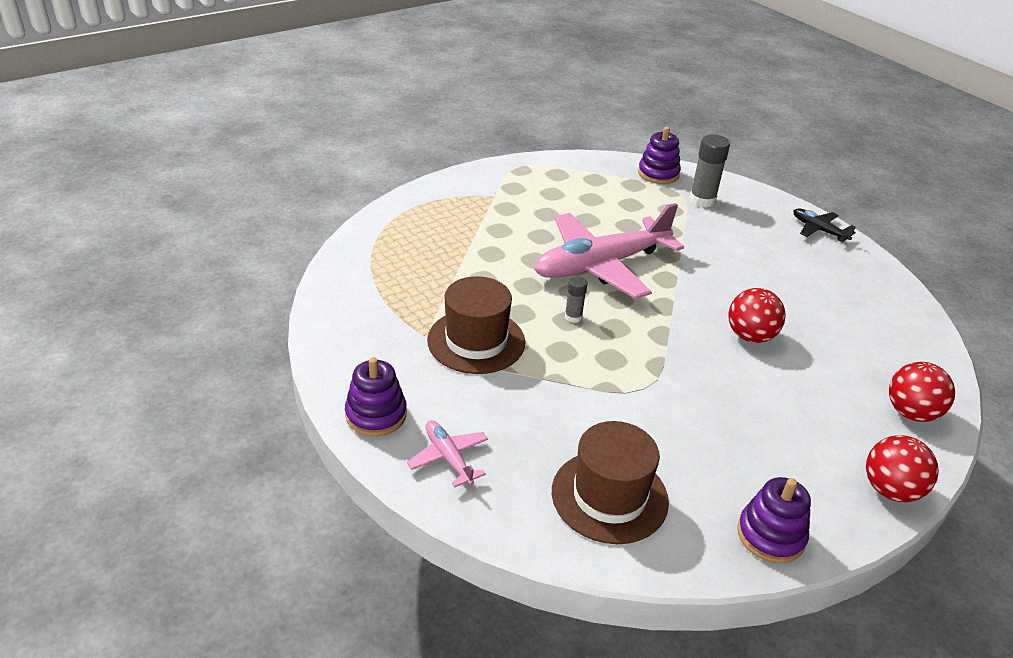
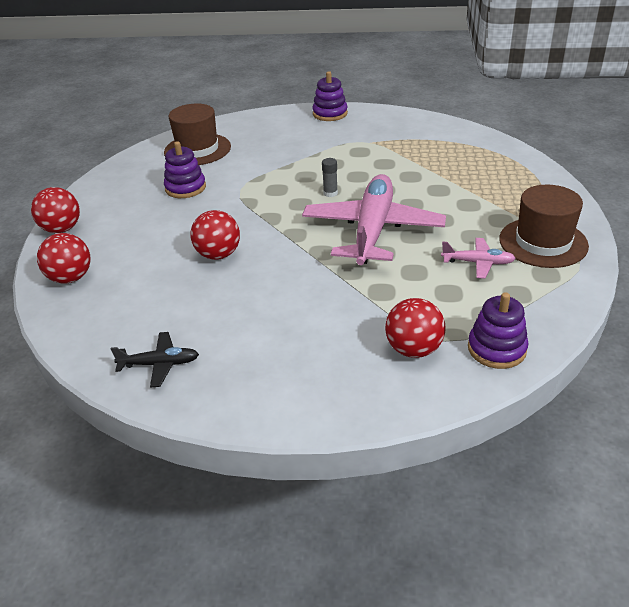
camera: 135 degrees right, 0 degrees up
(448, 457) = (278, 122): pink plane -> pink plane (478, 263)
(476, 341) = (350, 154): brown hat -> brown hat (543, 242)
(702, 200) = (413, 349): grey glue stick -> red ball
(770, 535) = (112, 178): purple stacking toy -> purple stacking toy (185, 188)
(818, 230) = (275, 405): black plane -> black plane (160, 364)

